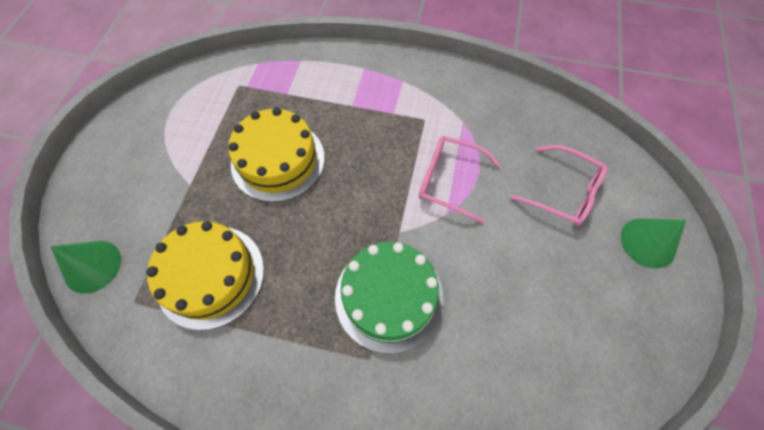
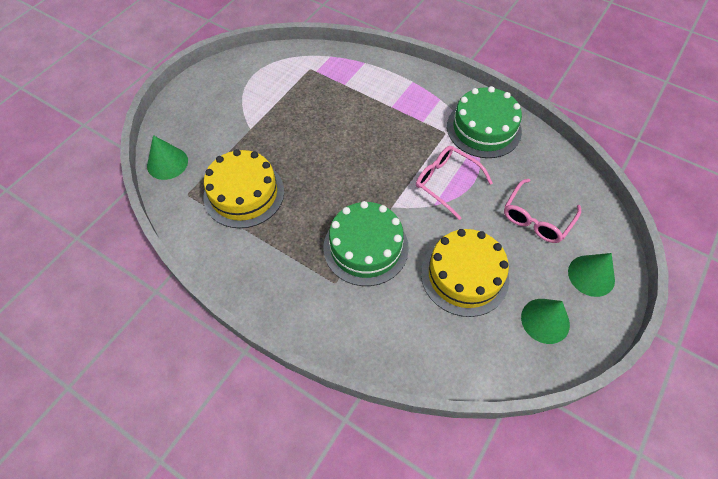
camera: 20 degrees right, 5 degrees down
(278, 160) = (320, 130): yellow cake -> yellow cake (464, 275)
(464, 102) = (483, 128): none -> green cake
(563, 192) = (537, 218): pink glasses -> pink glasses turned 75 degrees clockwise
(626, 317) = (545, 320): none -> green cone

